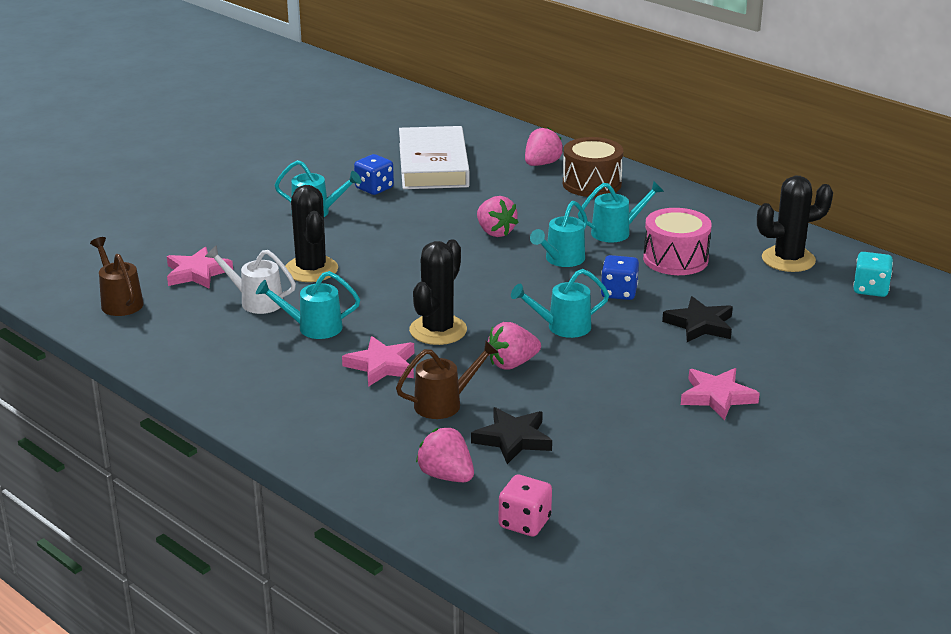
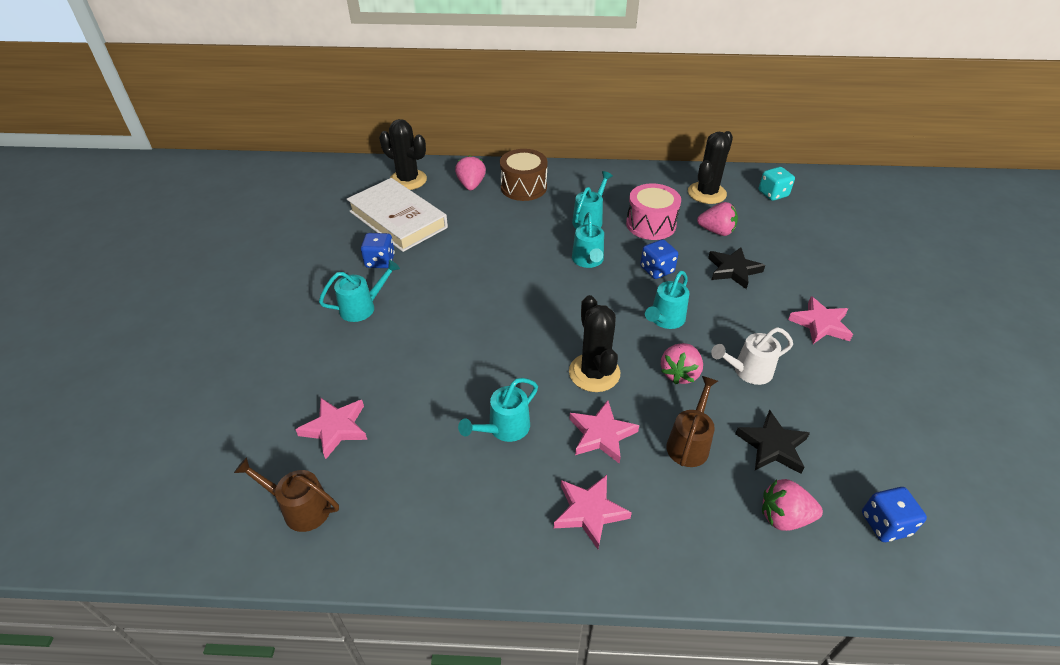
camera: 40 degrees left, 15 degrees up
(255, 301) = (424, 429): white watering can -> white watering can (747, 371)
(303, 398) = (589, 512): none -> pink star
(311, 270) = (428, 368): black cactus -> black cactus (408, 180)
(495, 232) = (516, 259): pink strawberry -> pink strawberry (716, 231)
(524, 523) = (885, 524): pink dice -> blue dice

